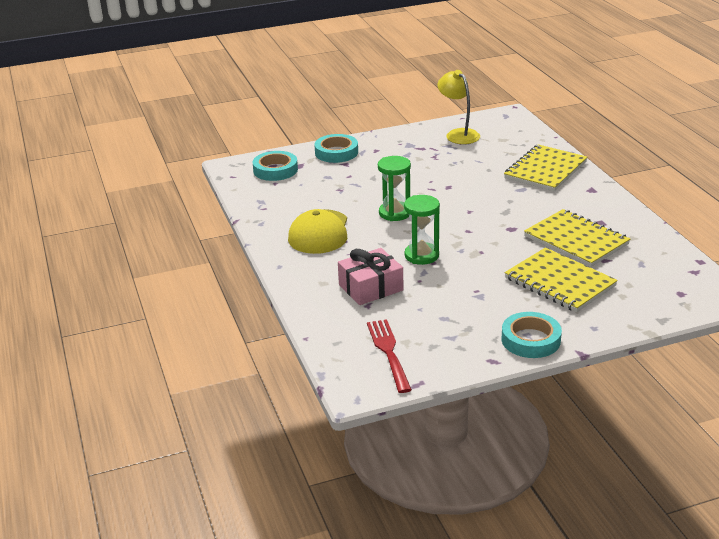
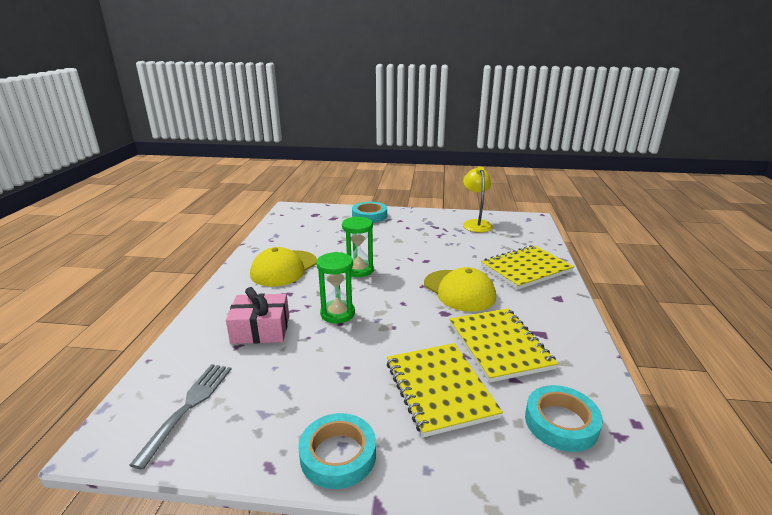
camera: 25 degrees right, 5 degrees down
(275, 170) = (314, 217): turquoise tape -> turquoise tape (561, 422)
(389, 353) = (188, 408): red fork -> grey fork
(505, 206) = (459, 290): none -> yellow cap

